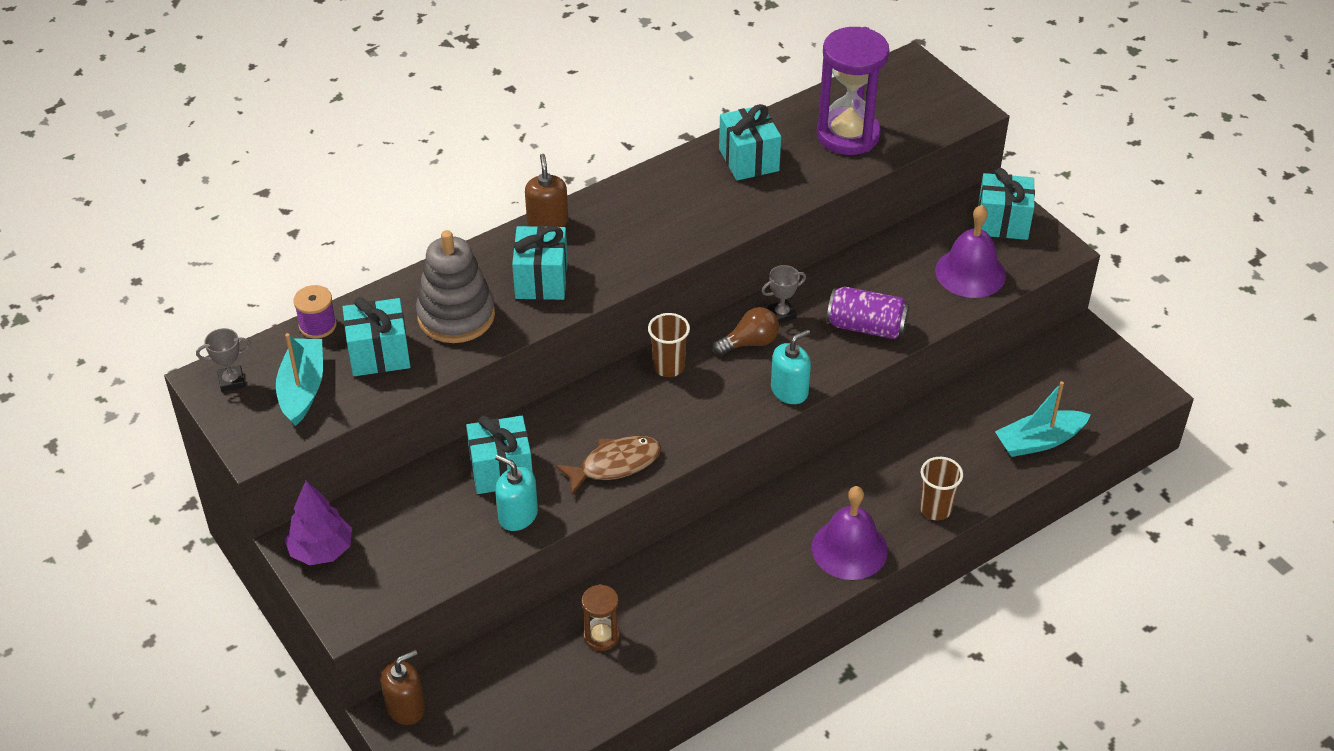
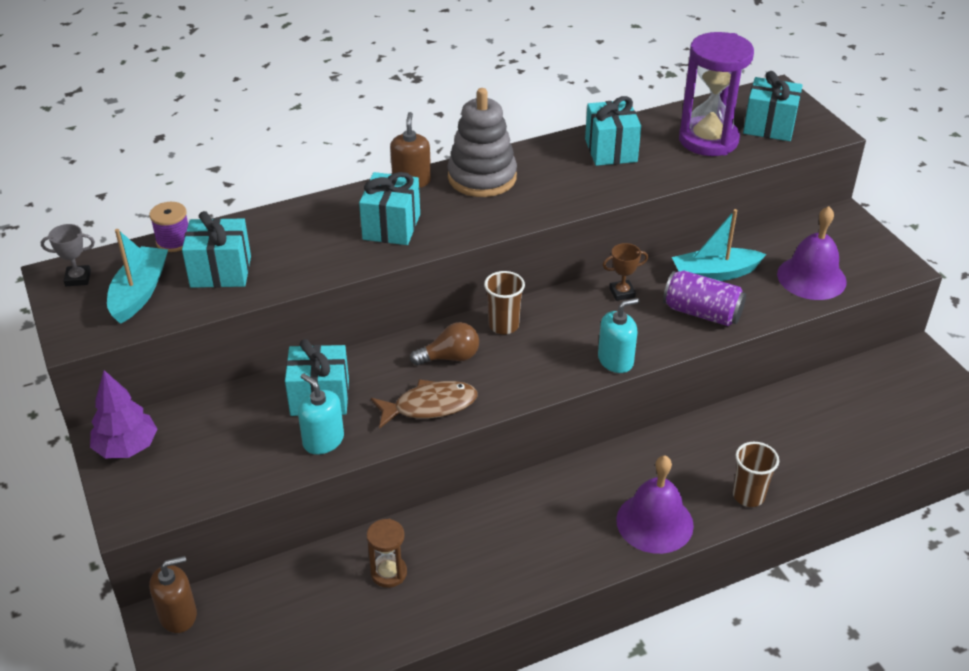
camera: 10 degrees right, 5 degrees down
(456, 316) = (303, 247): grey stacking toy -> grey stacking toy (482, 177)
(750, 343) = (586, 313): brown light bulb -> brown light bulb (450, 357)
(782, 314) = (622, 293): grey trophy -> brown trophy
(1002, 222) = (848, 239): turquoise gift -> turquoise gift (769, 126)
(1039, 441) = (862, 445): turquoise boat -> turquoise boat (714, 274)

